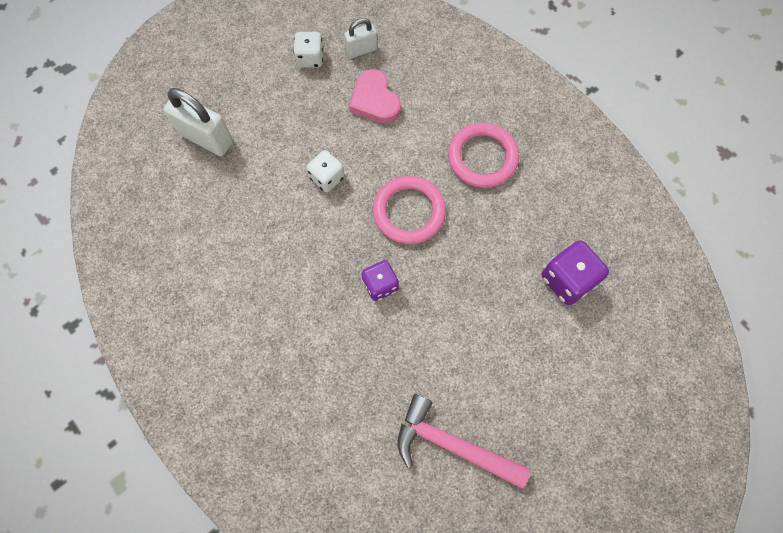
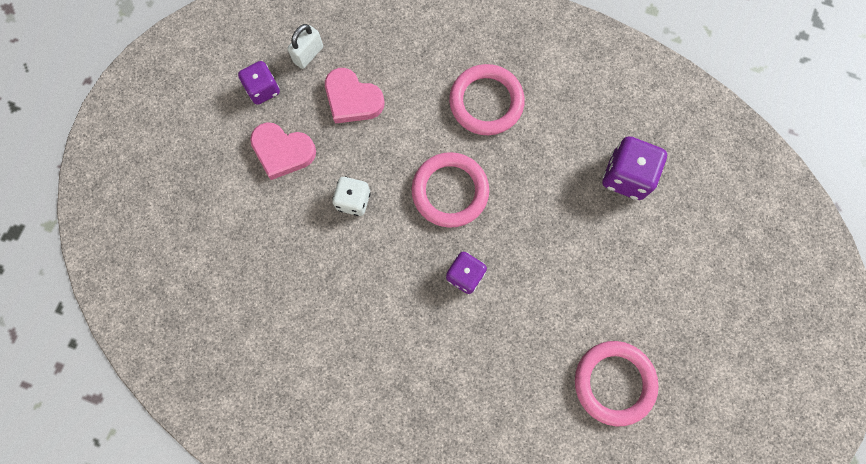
camera: 30 degrees left, 5 degrees up
(206, 138) = (210, 225): white padlock -> none
(296, 112) = (282, 151): none -> pink heart
(310, 58) = (263, 89): white dice -> purple dice
(452, 445) = (614, 382): pink hammer -> pink ring

